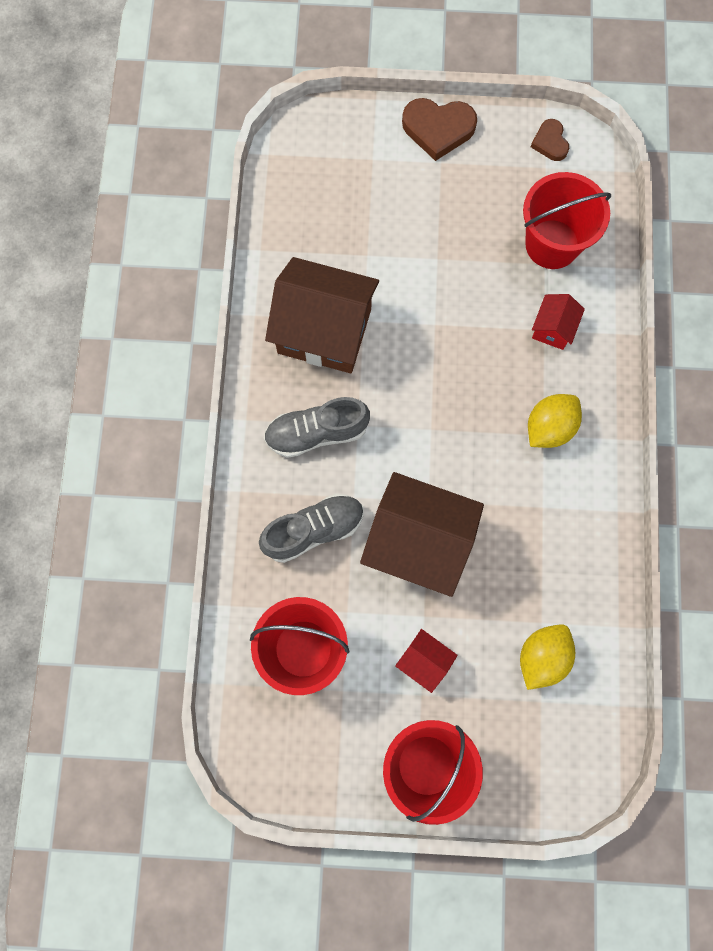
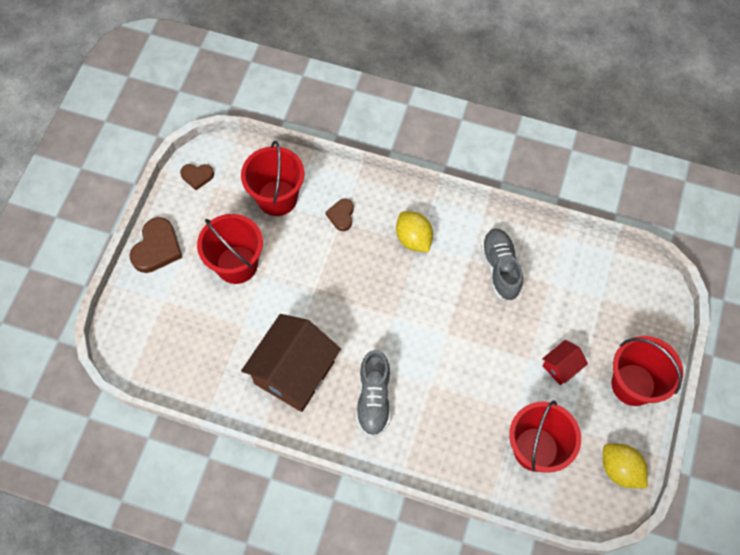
camera: 75 degrees left, 10 degrees down
(313, 530) = (448, 419): grey shoe -> grey shoe (500, 268)
(418, 542) = (475, 348): brown house -> none
(445, 224) = (237, 264): none -> red bucket
(542, 657) = (573, 289): yellow lemon -> yellow lemon (620, 470)
(553, 328) = (341, 216): red house -> brown heart

